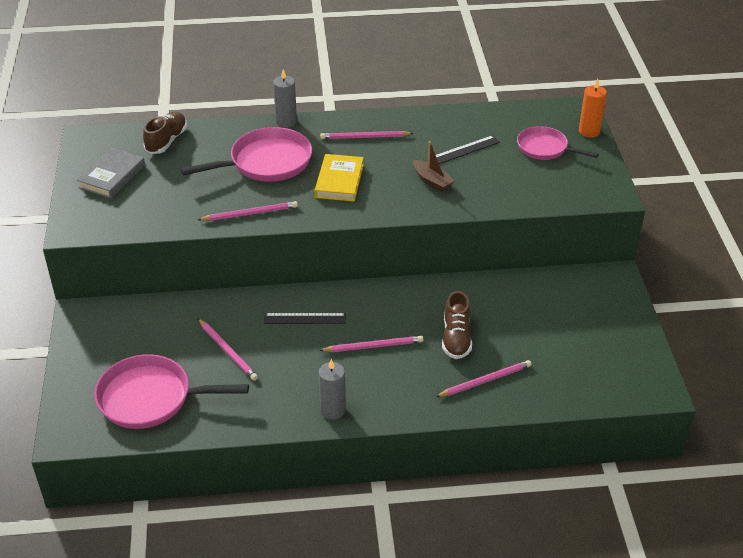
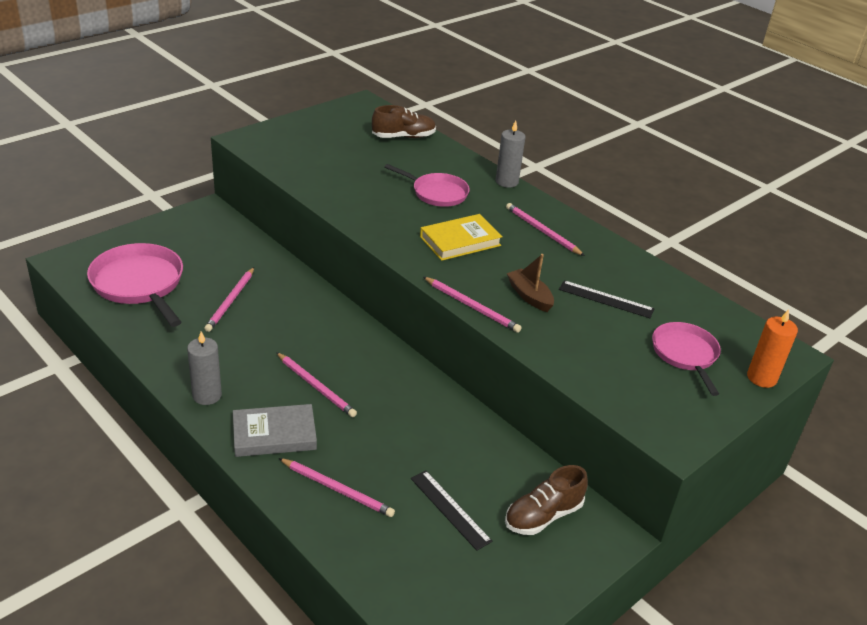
camera: 50 degrees right, 5 degrees down
(112, 176) = (329, 131): grey book -> grey book (274, 434)
(250, 214) = (357, 211): pink pencil -> pink pencil (472, 306)
(266, 162) = (437, 193): pink pan -> pink pan, size x0.63
(305, 318) = (313, 327): black ruler -> black ruler (450, 509)
(432, 181) = (529, 296): brown boat -> brown boat turned 135 degrees clockwise
(456, 338) = (381, 440): brown shoe -> brown shoe (543, 515)

